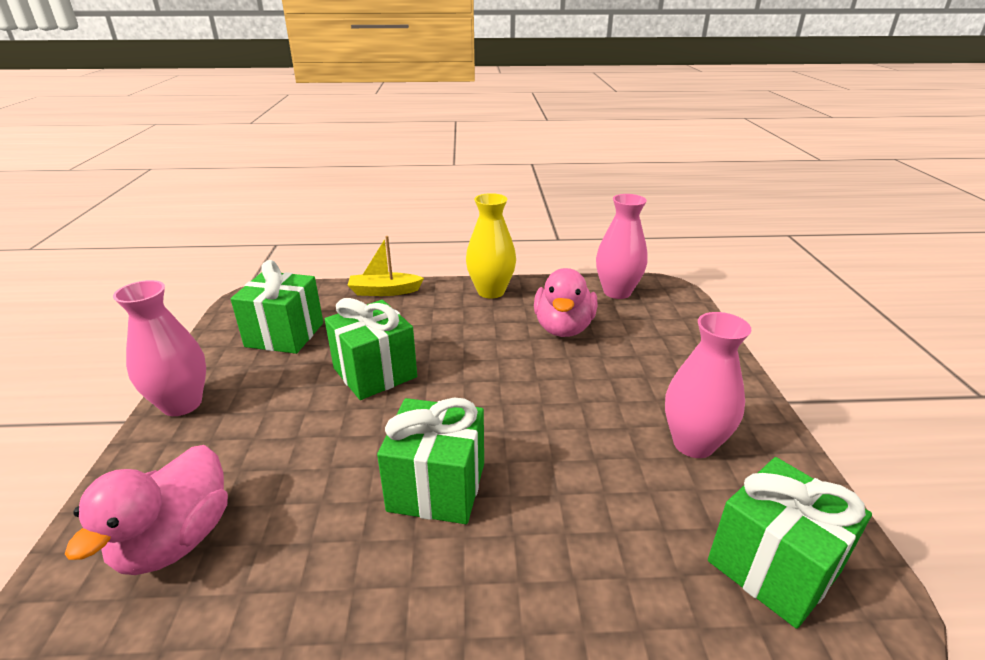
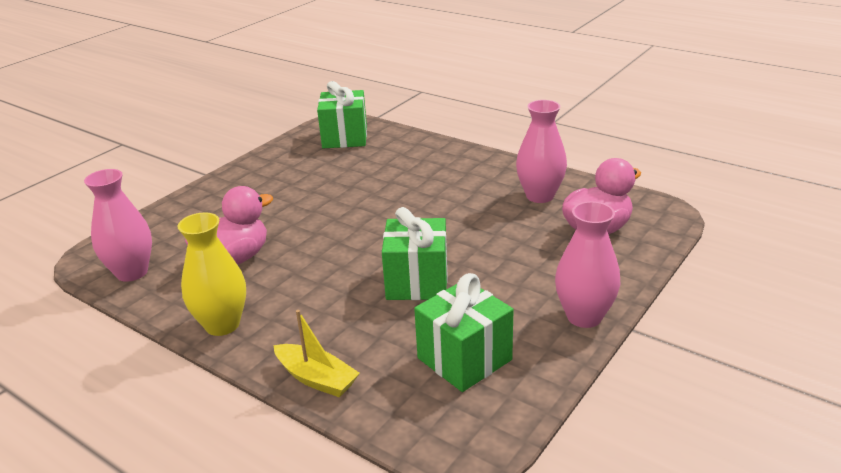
camera: 140 degrees left, 0 degrees up
(437, 486) = (444, 203): green gift -> none
(693, 444) = (295, 173): pink vase -> pink vase (540, 196)

